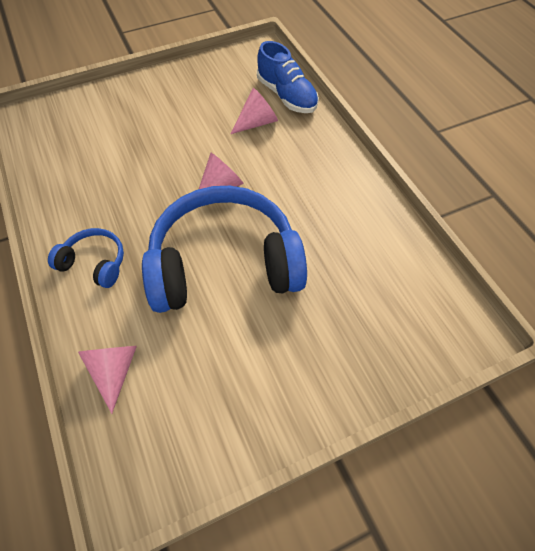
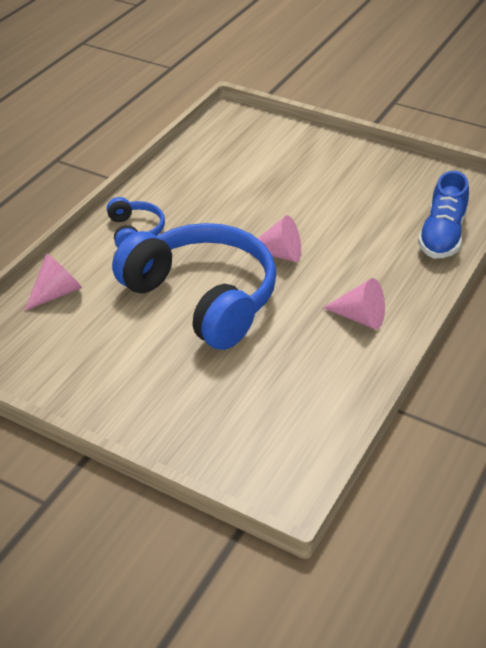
camera: 55 degrees right, 15 degrees down
(257, 122) = (382, 235): pink cone -> pink cone (360, 317)

